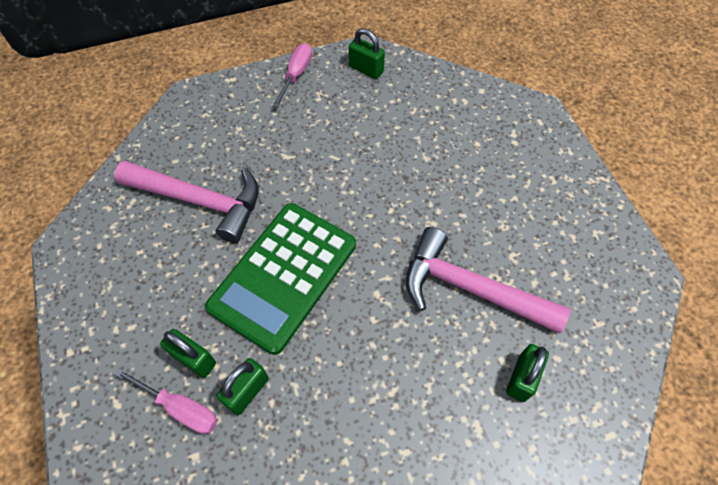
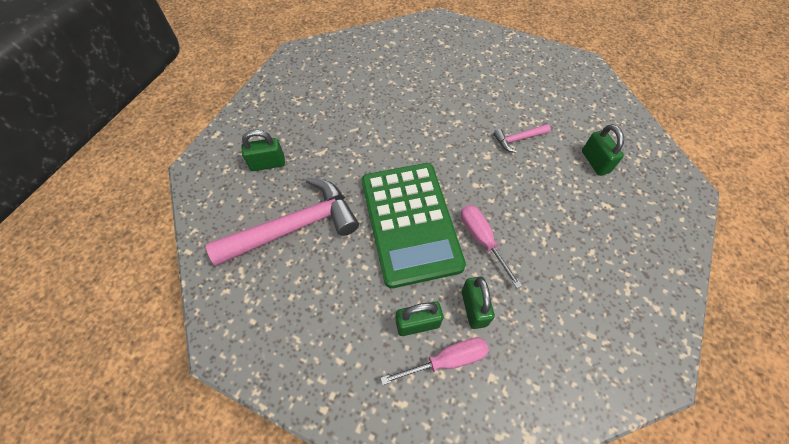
camera: 45 degrees left, 0 degrees up
(296, 75) = (264, 98): pink screwdriver -> pink screwdriver (482, 240)
(366, 69) = (309, 64): green padlock -> green padlock (268, 163)
(470, 288) = (518, 139): pink hammer -> pink hammer, size x0.45

